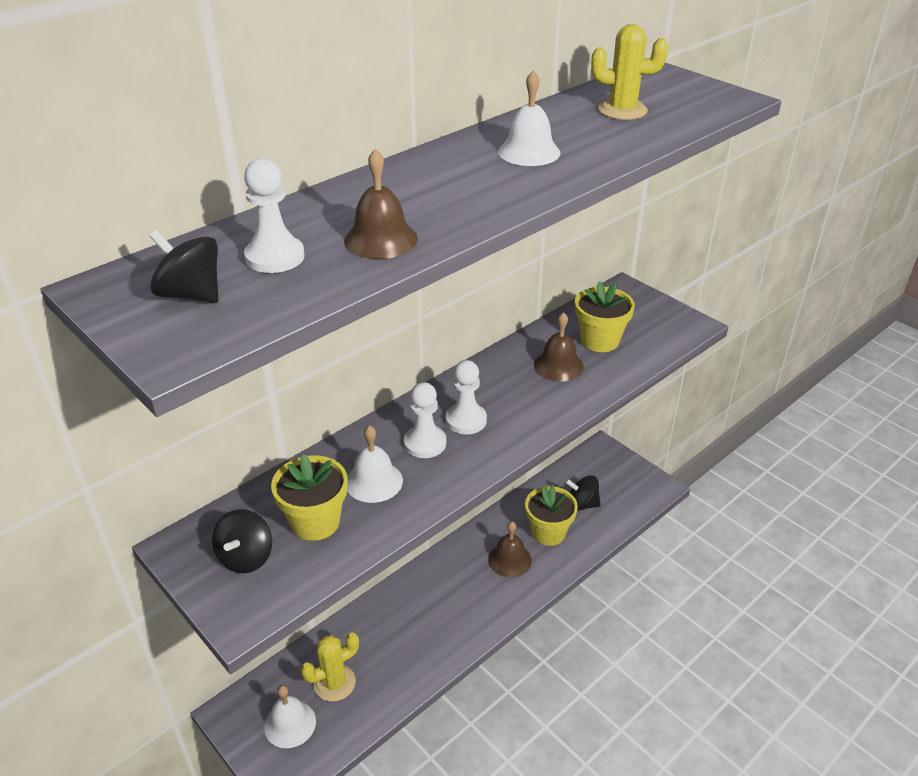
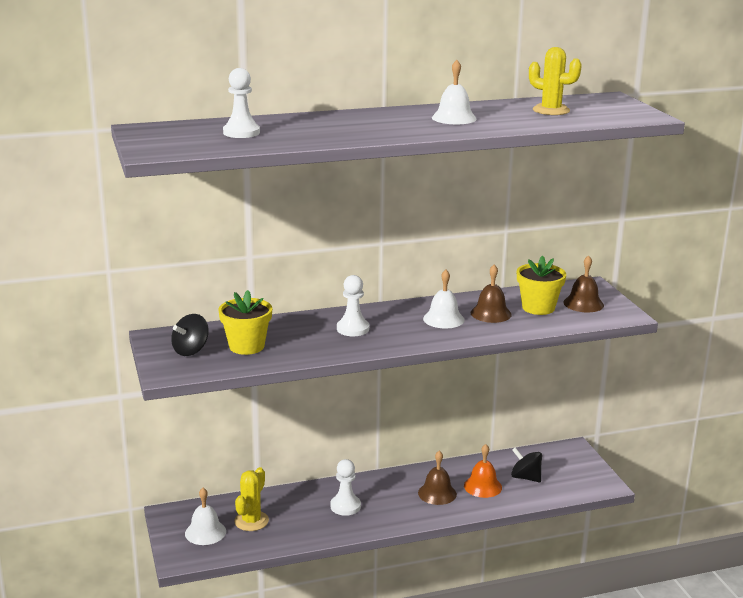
camera: 25 degrees right, 15 degrees down
(191, 294) = (181, 137): black spinning top -> none
(334, 683) = (251, 521): yellow cactus -> yellow cactus turned 60 degrees counterclockwise
(374, 481) = (301, 338): white bell -> white bell (443, 319)
(380, 239) = (309, 136): brown bell -> brown bell (583, 303)
(466, 420) = (392, 325): white pawn -> white pawn (345, 506)
(548, 532) = (482, 486): yellow flower pot -> orange bell

